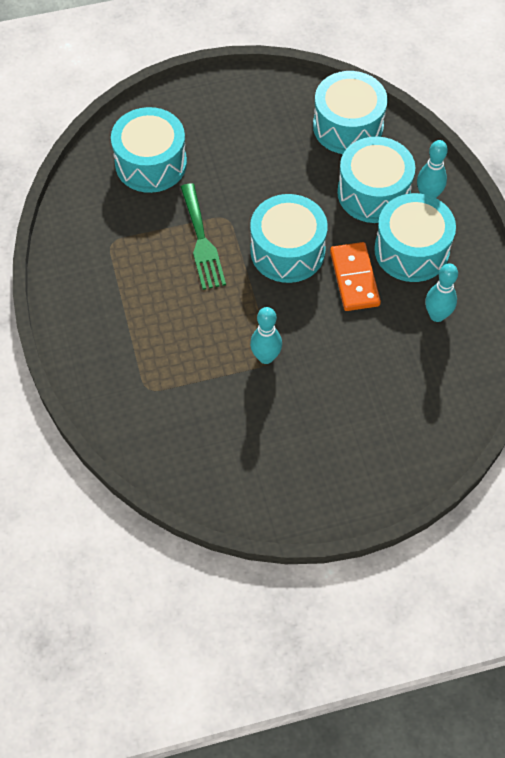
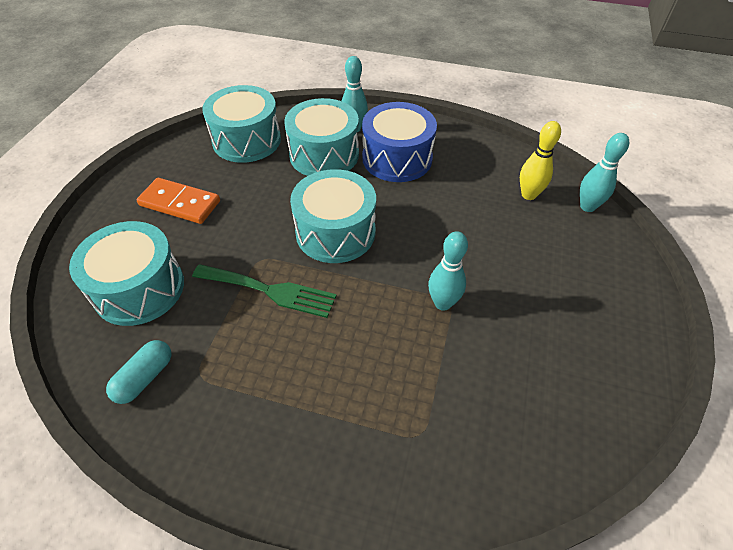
camera: 60 degrees left, 10 degrees down
(91, 215) = (145, 378): none -> turquoise capsule
(354, 278) = (399, 202): orange domino -> orange domino (180, 203)
(411, 250) = (397, 158): turquoise drum -> blue drum
(437, 315) = (470, 172): turquoise bowling pin -> turquoise bowling pin (587, 206)
(439, 374) = (528, 195): none -> yellow bowling pin

